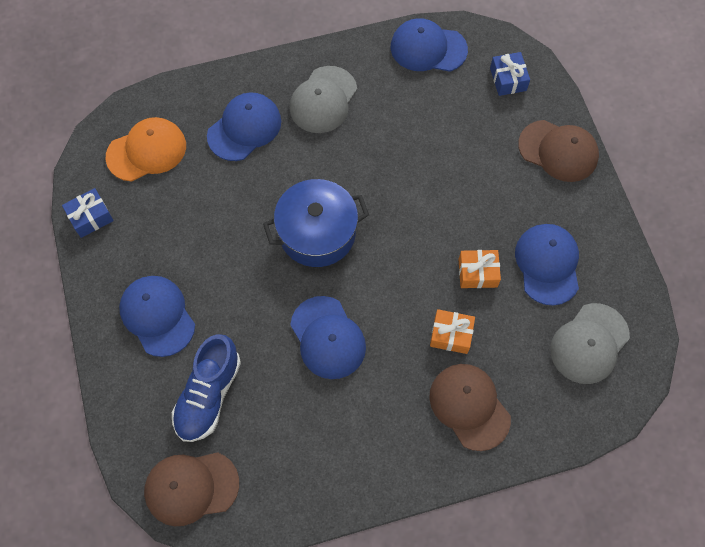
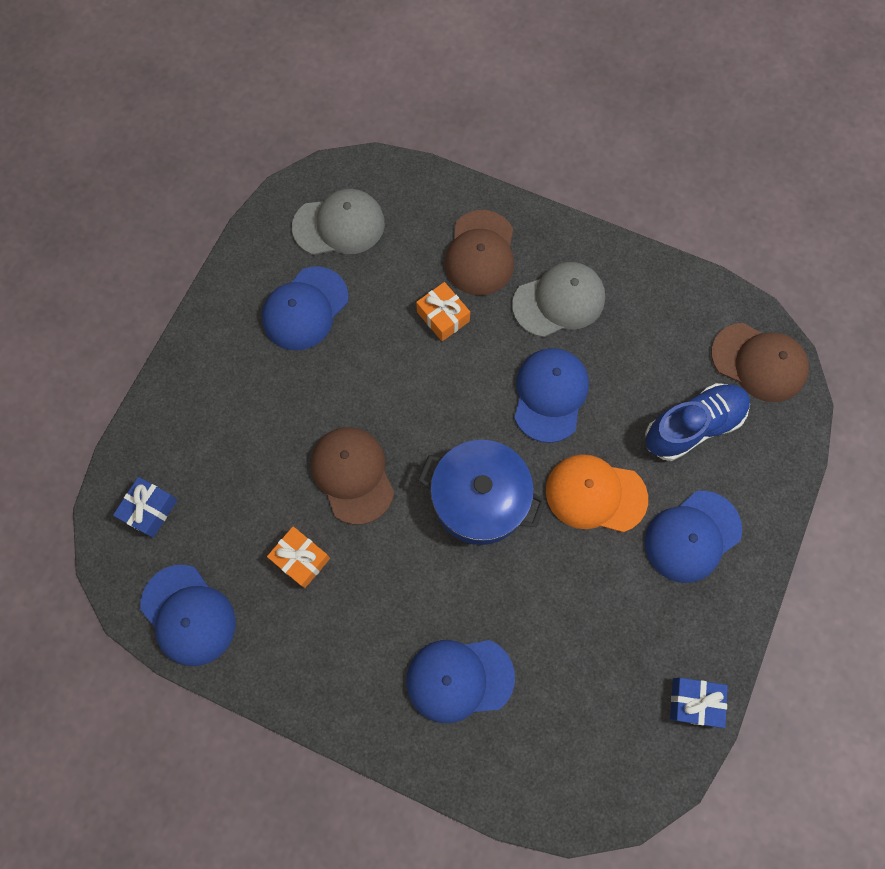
camera: 140 degrees left, 5 degrees up
(147, 151) = (583, 738): orange cap -> orange cap (595, 494)
(157, 316) = (692, 536): blue cap -> blue cap turned 45 degrees clockwise
(323, 100) = (350, 644): grey cap -> grey cap (559, 301)
(477, 273) = (371, 348): orange gift -> orange gift (301, 559)
(558, 151) = (185, 398): brown cap -> brown cap (352, 475)

